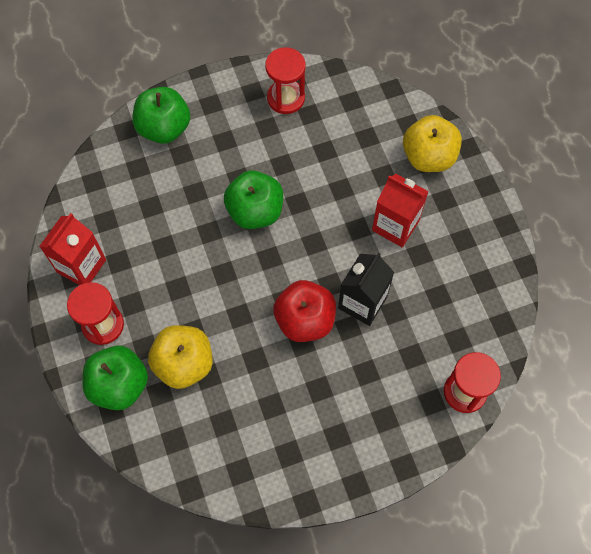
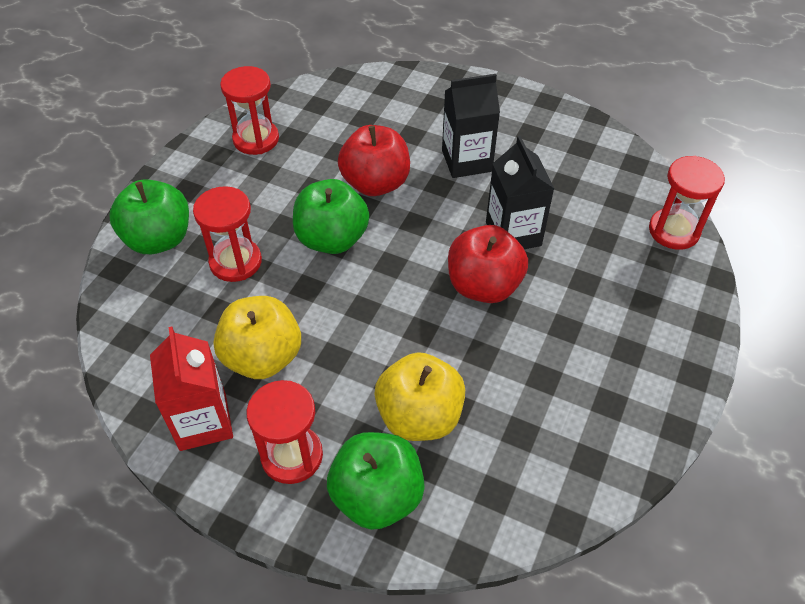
camera: 45 degrees left, 15 degrees down
(189, 180) = (235, 262): none -> red hourglass
(321, 193) = (375, 183): none -> red apple
(395, 225) = (466, 161): red carton -> black carton
(428, 157) = (431, 99): yellow apple -> yellow apple (262, 357)

